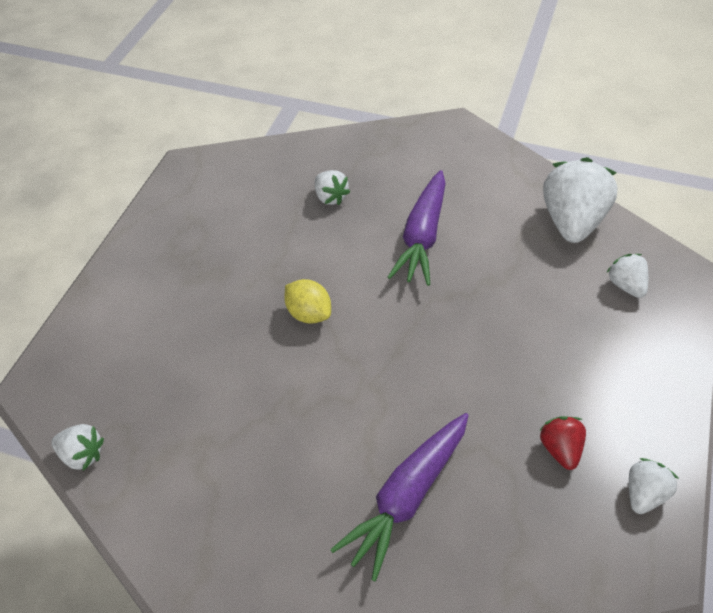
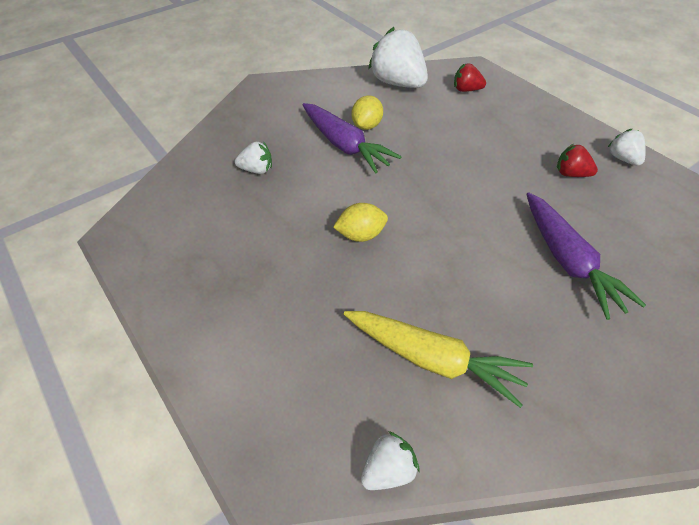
camera: 55 degrees left, 0 degrees up
(202, 436) = (433, 359): none -> yellow carrot
(470, 236) = (367, 125): none -> yellow lemon
(626, 286) = (466, 90): white strawberry -> red strawberry

